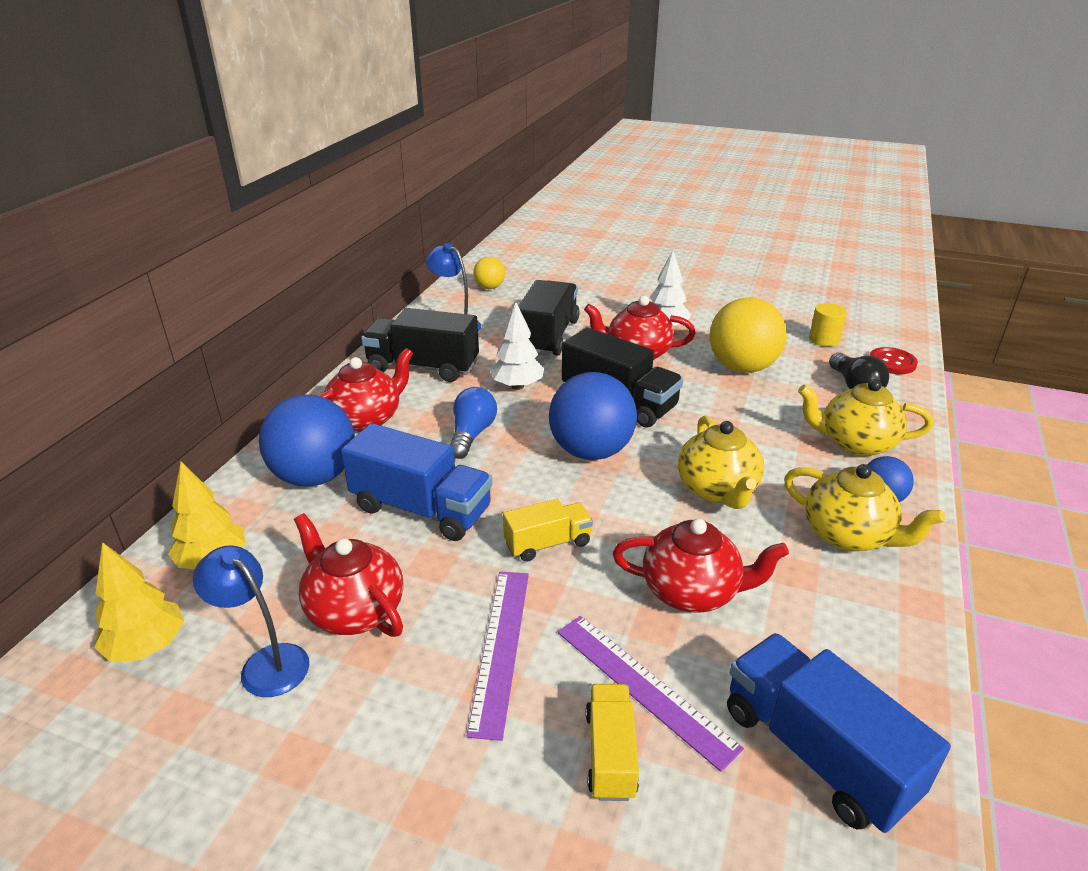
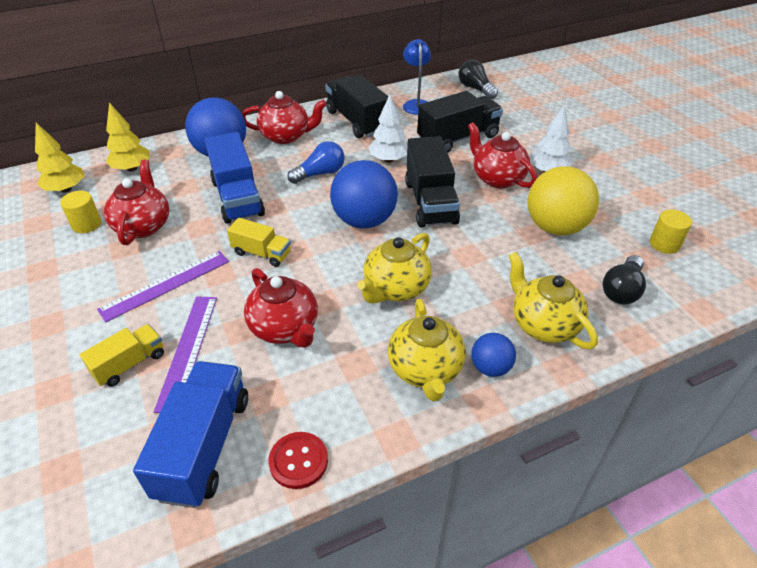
camera: 45 degrees right, 10 degrees up
(266, 663) = (86, 224): blue lamp -> yellow cylinder
(490, 287) = (475, 89): yellow ball -> black light bulb
(892, 362) = (693, 293): red button -> red button (298, 461)

